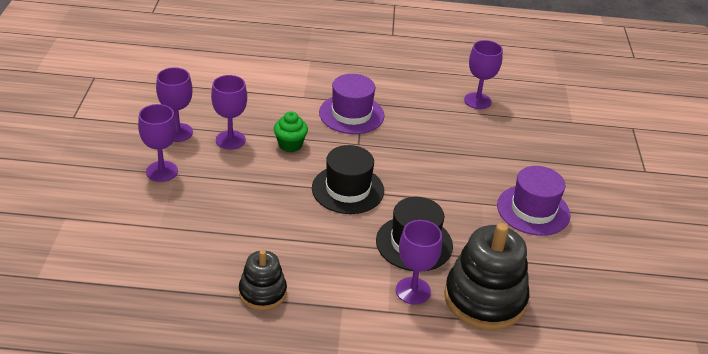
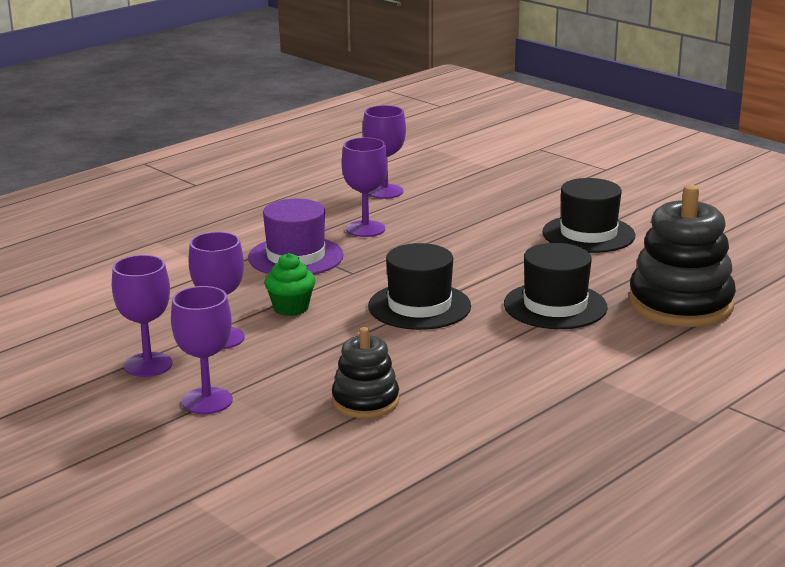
camera: 45 degrees left, 15 degrees down
(262, 292) = (518, 414): black stacking toy -> black stacking toy (365, 401)
(413, 291) = (624, 333): purple goblet -> purple goblet (365, 229)
(533, 210) = (588, 234): purple hat -> black hat

